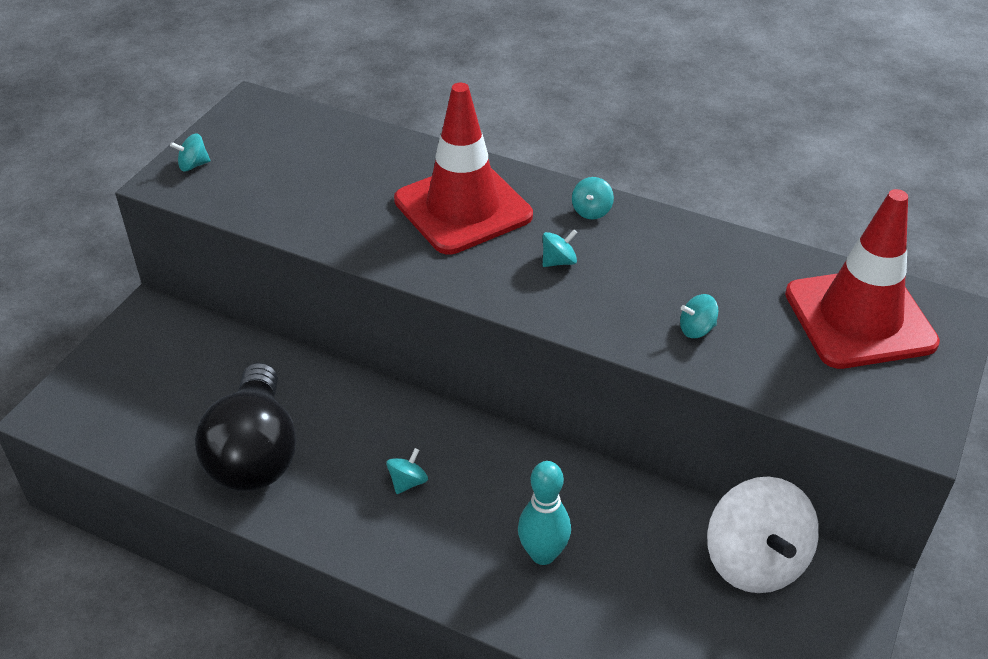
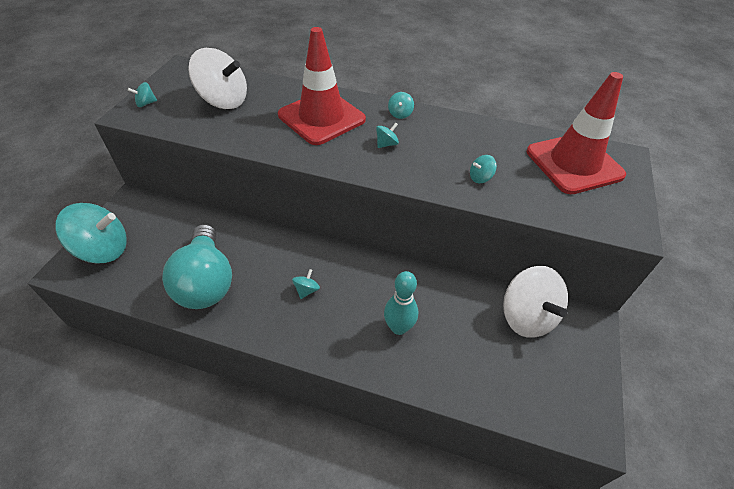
camera: 10 degrees left, 5 degrees up
(105, 388) = (103, 249): none -> turquoise spinning top
(255, 453) = (206, 282): black light bulb -> turquoise light bulb
(313, 168) = (224, 101): none -> white spinning top

